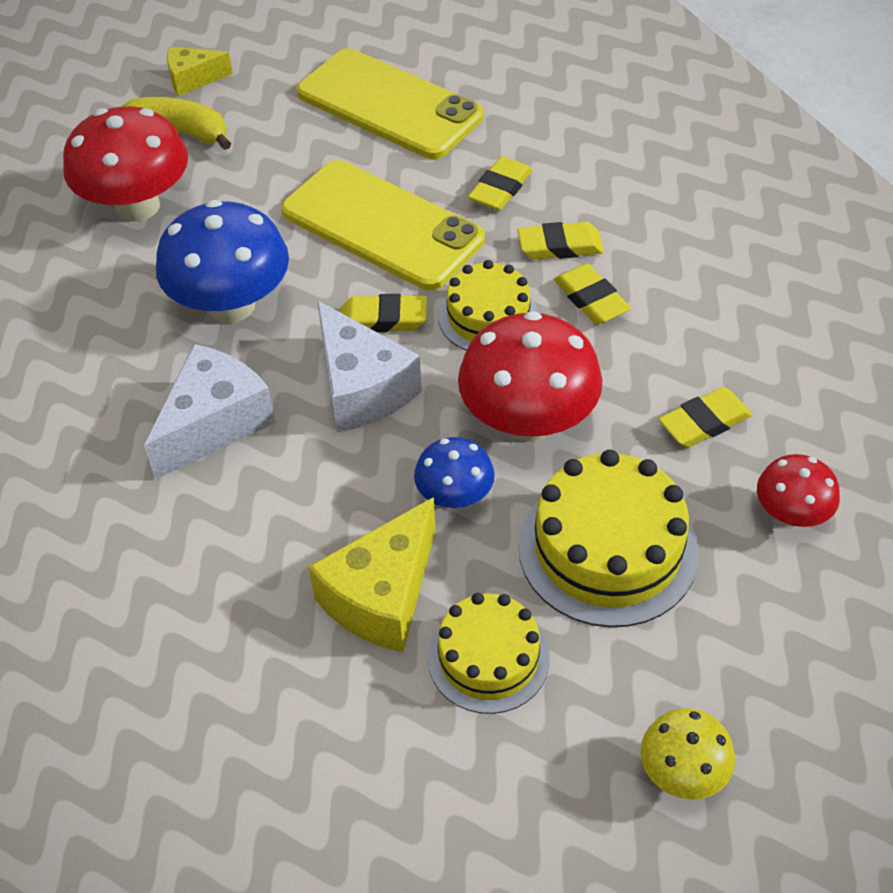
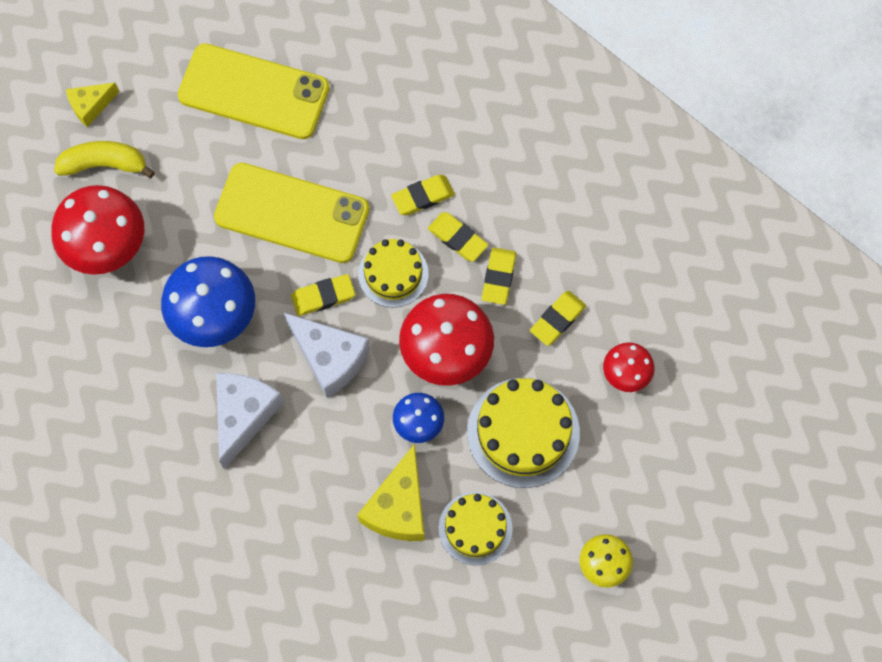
camera: 20 degrees left, 20 degrees up
(500, 189) = (364, 154): yellow eraser -> yellow eraser (498, 277)

